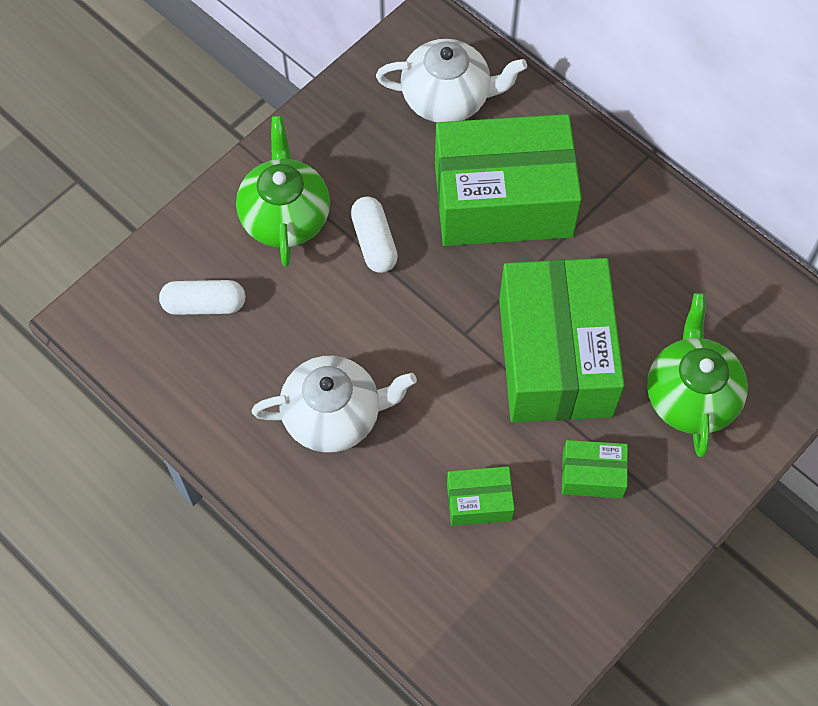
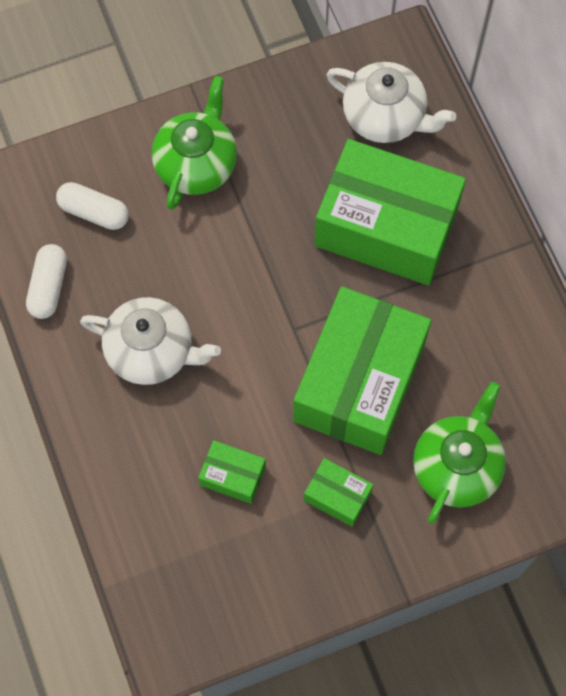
camera: 25 degrees right, 5 degrees up
(374, 242) = (259, 218): white capsule -> white capsule (49, 287)

